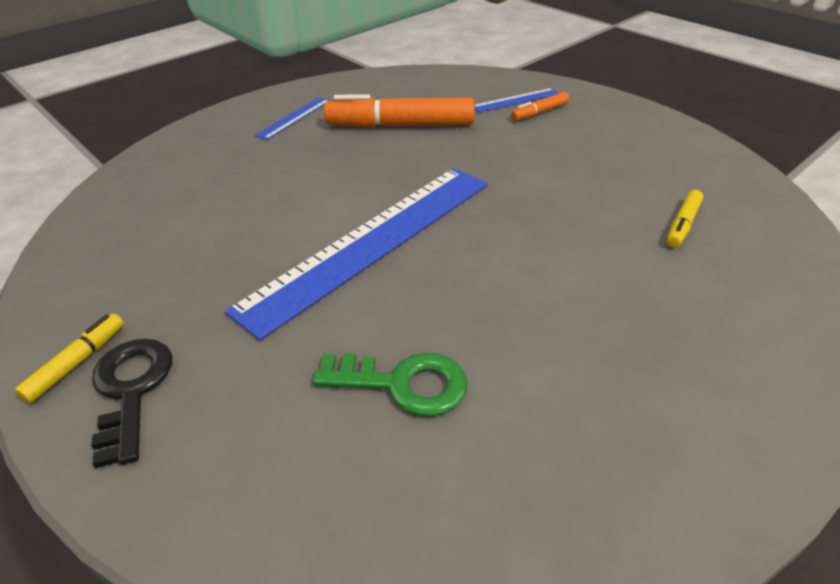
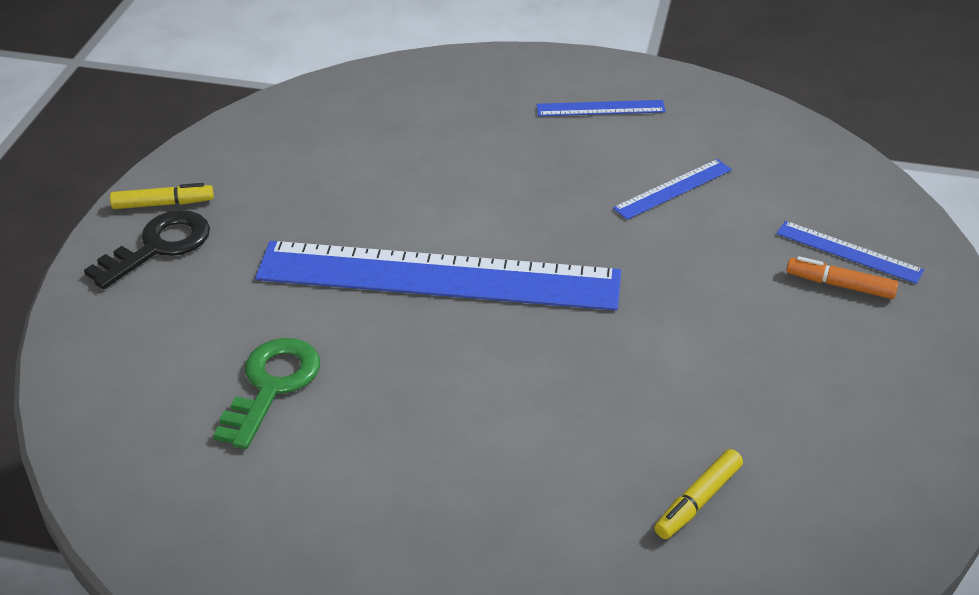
camera: 55 degrees right, 0 degrees up
(400, 125) = (673, 189): orange marker -> blue ruler
(403, 383) = (272, 385): green key -> green key turned 135 degrees counterclockwise
(682, 224) = (698, 501): yellow marker -> yellow marker turned 45 degrees counterclockwise

